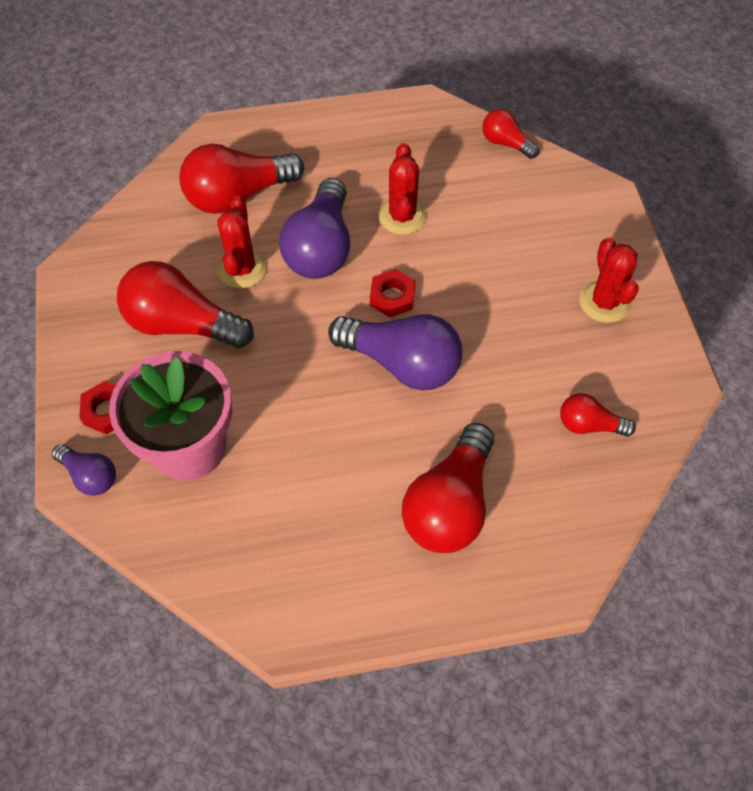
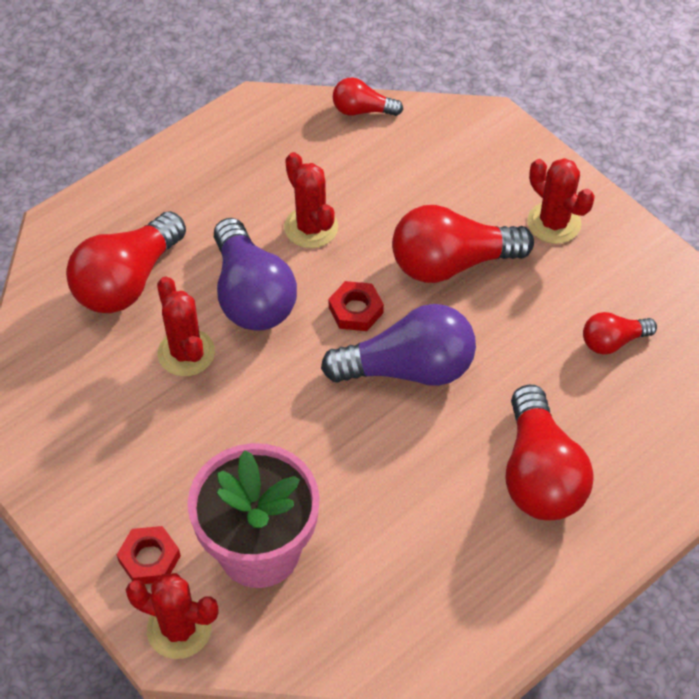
camera: 30 degrees left, 5 degrees down
(90, 475) = (179, 629): purple light bulb -> red cactus
(182, 324) = (164, 437): red light bulb -> red light bulb (452, 263)

